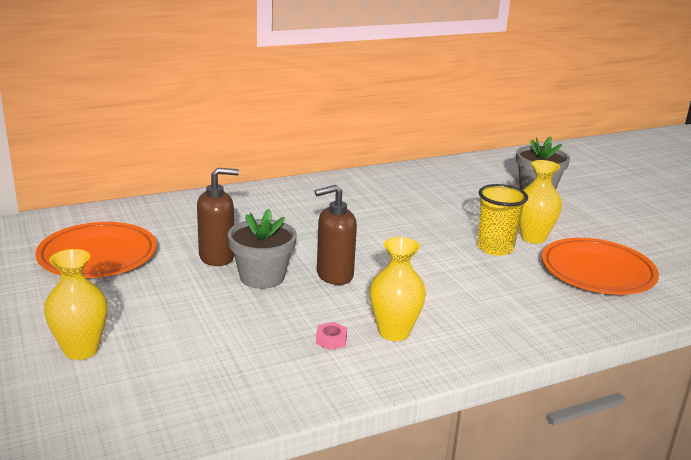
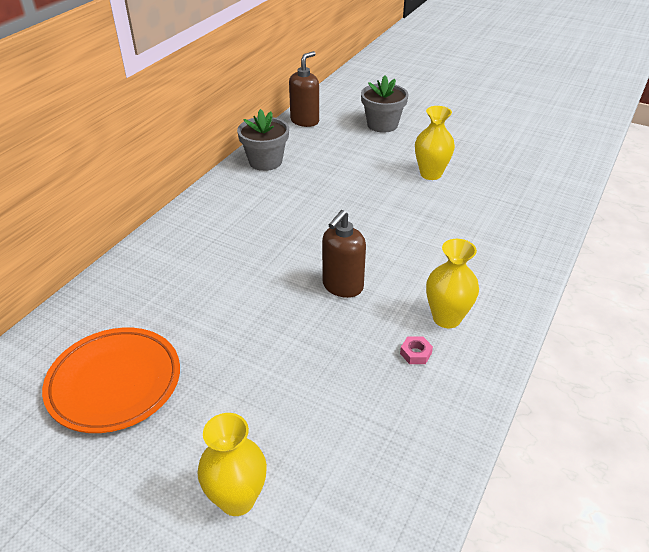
camera: 35 degrees left, 15 degrees up
(217, 257) = (227, 320): brown soap dispenser -> brown soap dispenser (305, 121)
(262, 277) = (290, 321): grey flower pot -> grey flower pot (265, 161)
(495, 248) = (419, 197): yellow cup -> none
(597, 272) = (502, 186): orange plate -> none

